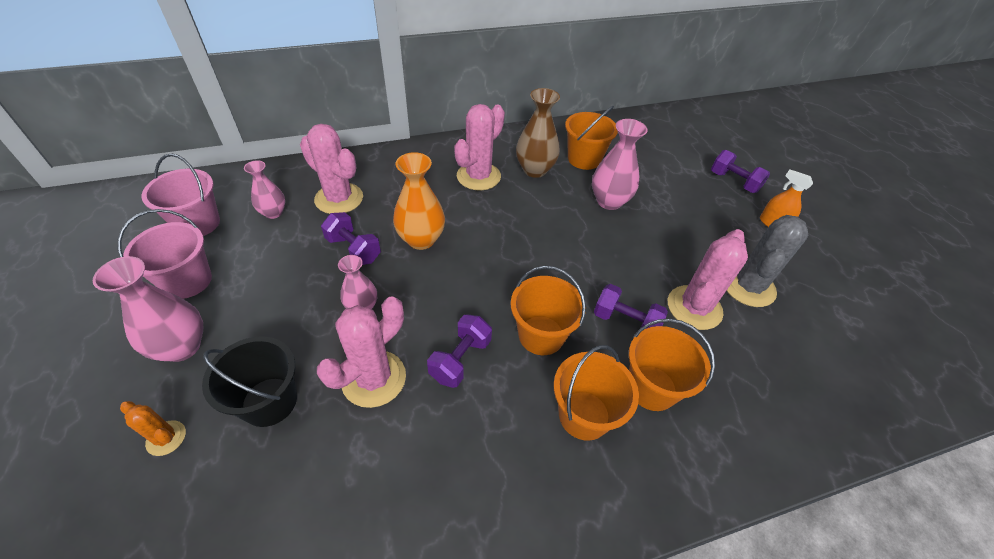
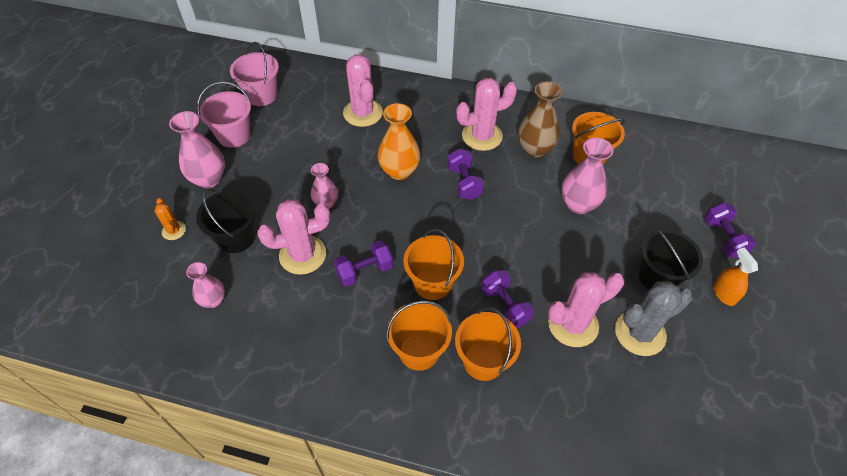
camera: 35 degrees right, 5 degrees up
(273, 213) = (312, 106): pink vase -> pink vase (213, 300)
(353, 249) = (347, 158): purple dumbbell -> purple dumbbell (464, 182)
(718, 233) = (657, 277): none -> black bucket

